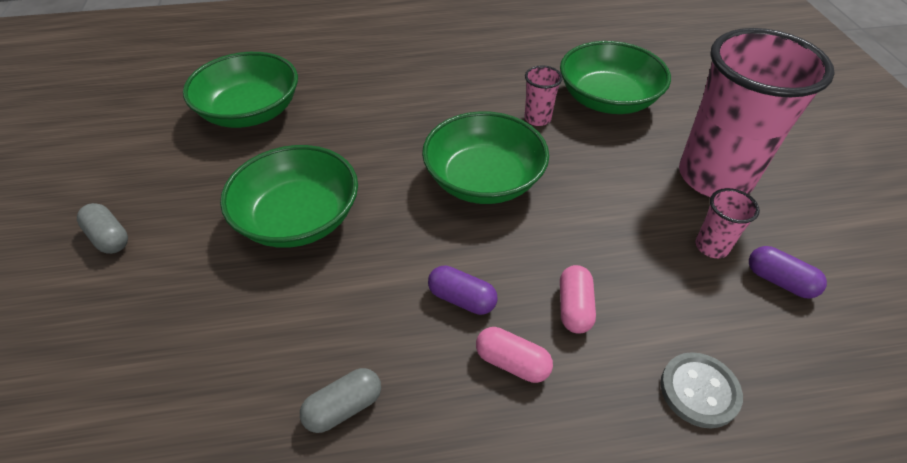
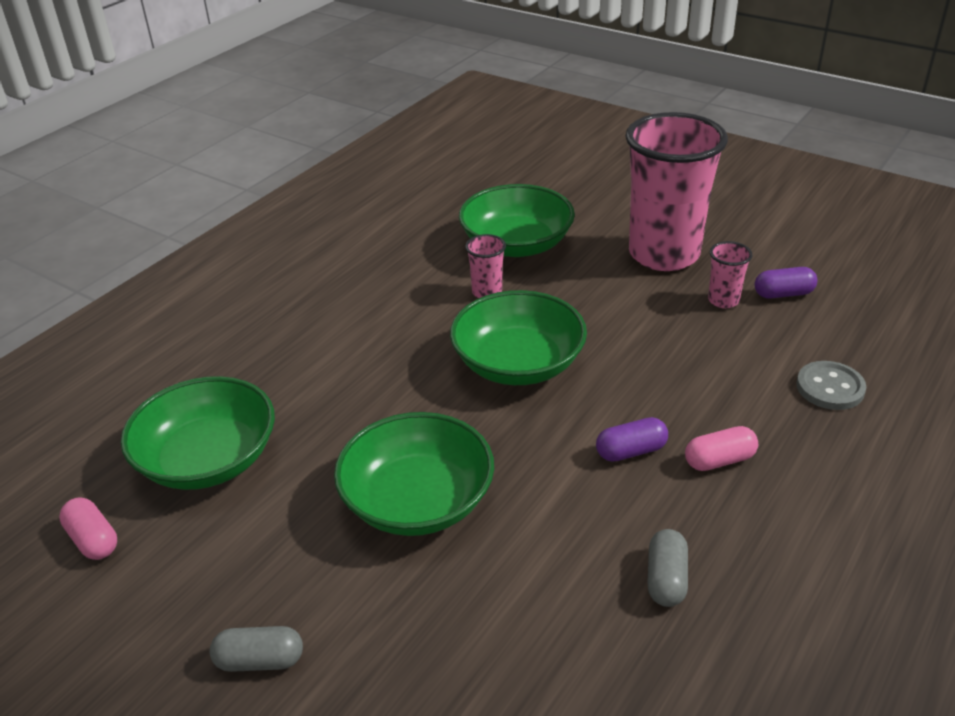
camera: 45 degrees left, 10 degrees down
(574, 307) = (704, 398): pink capsule -> pink capsule (93, 540)

